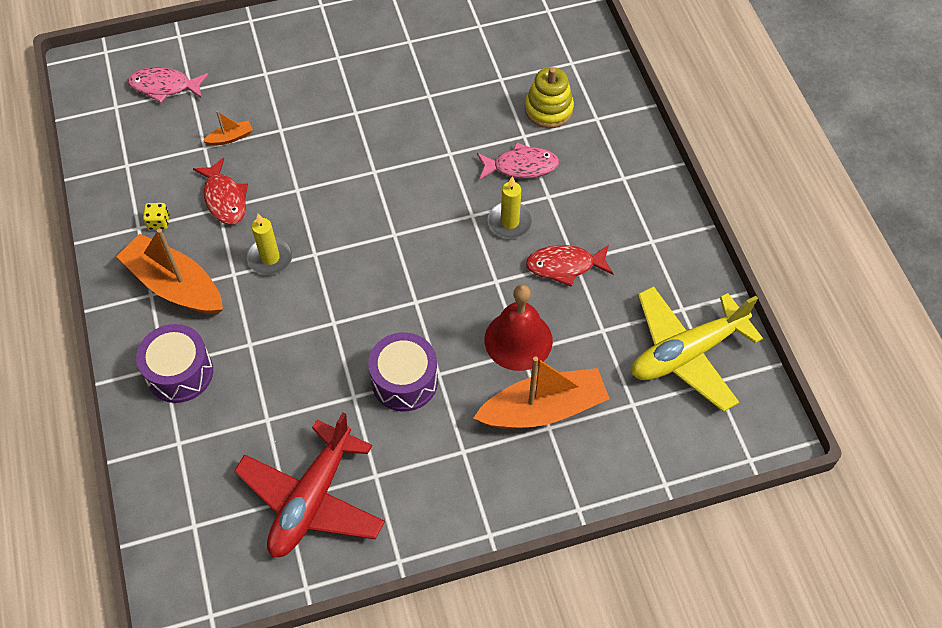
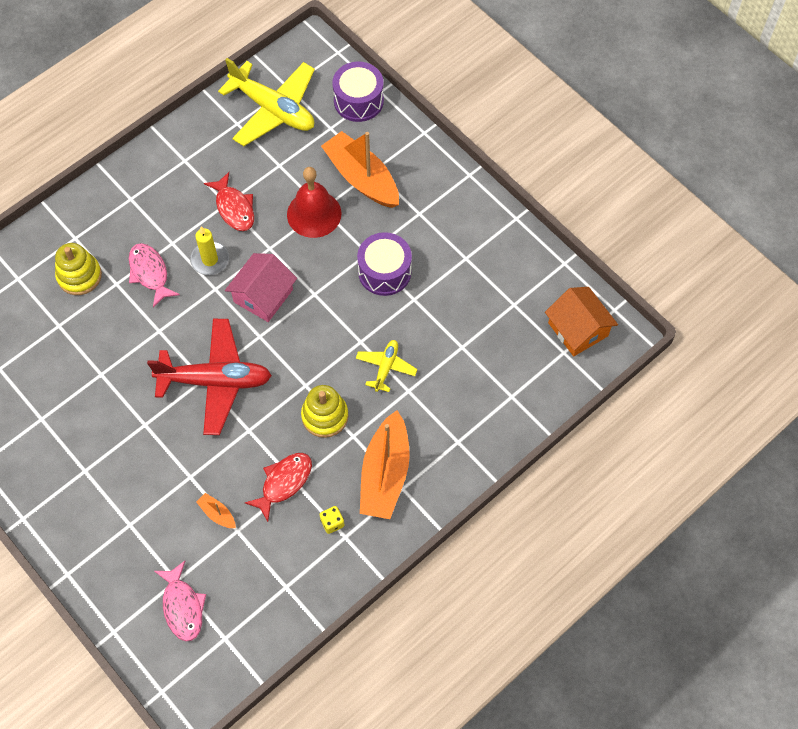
camera: 115 degrees left, 5 degrees up
(180, 372) = (457, 427): purple drum -> purple drum (358, 101)
(211, 557) = (578, 329): none -> orange house
(270, 258) = (325, 416): yellow candle -> yellow stacking toy
(289, 334) = (386, 367): none -> yellow plane
(312, 499) = (504, 288): red plane -> red plane (215, 381)
(439, 254) = (263, 295): none -> pink house

